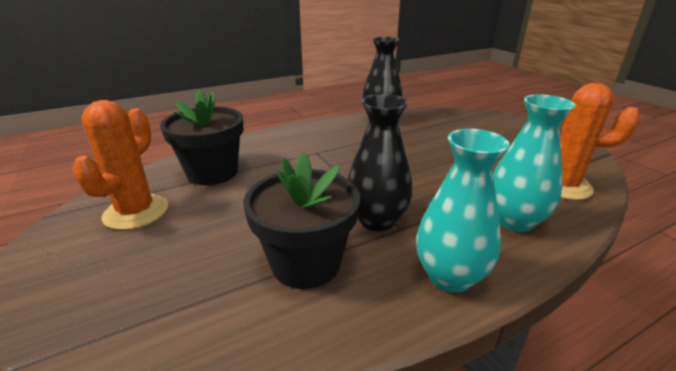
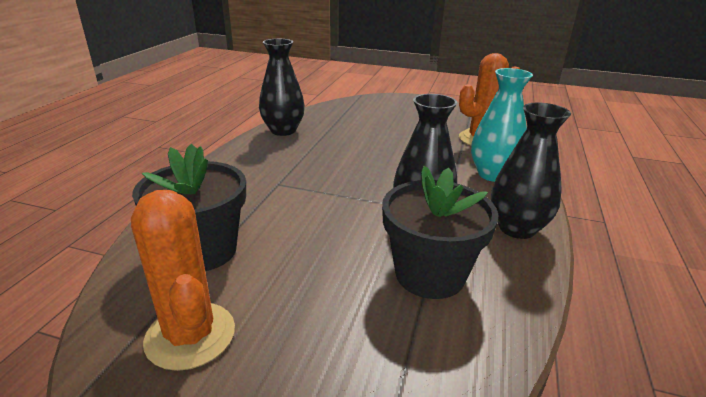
camera: 45 degrees left, 0 degrees up
(450, 276) = (517, 228): turquoise vase -> black vase

